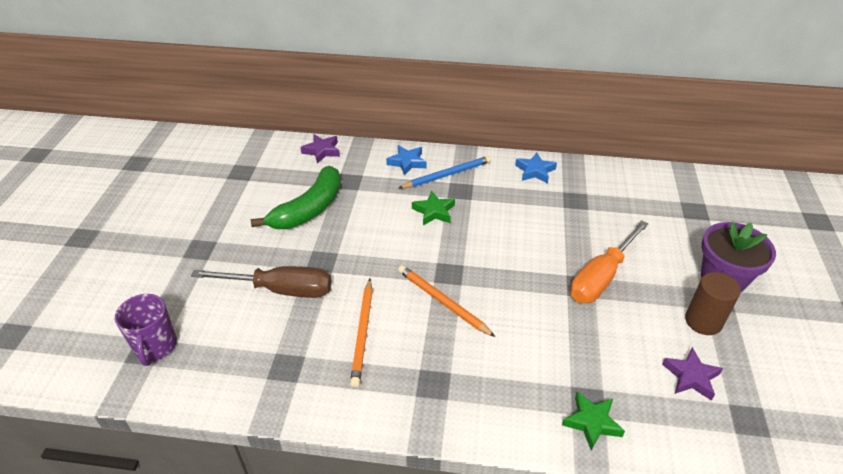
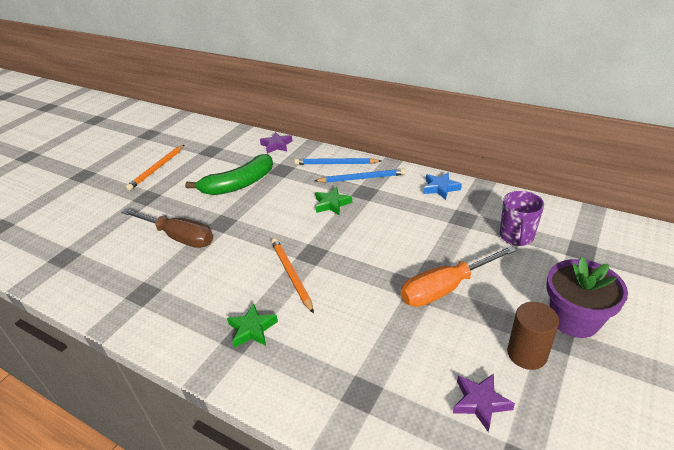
camera: 25 degrees right, 5 degrees down
(156, 347) = (72, 256): purple mug -> purple mug (516, 237)
(363, 333) = (214, 283): orange pencil -> orange pencil (157, 169)
(407, 162) = (335, 164): blue star -> blue pencil
(592, 422) = (353, 413): green star -> green star (252, 329)

